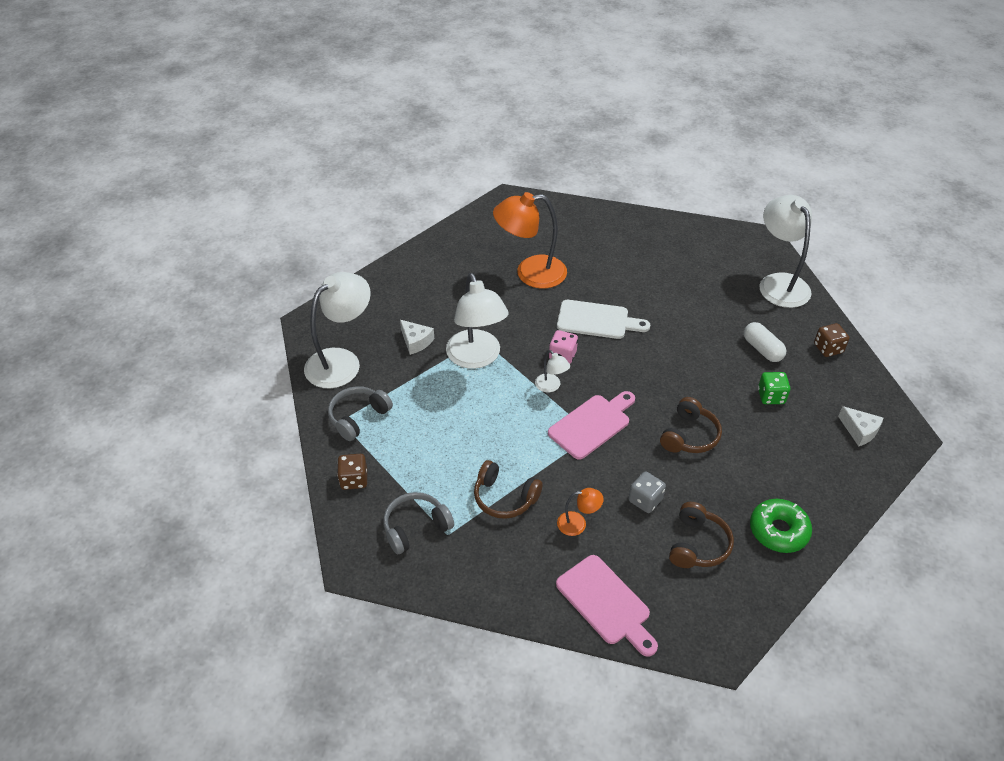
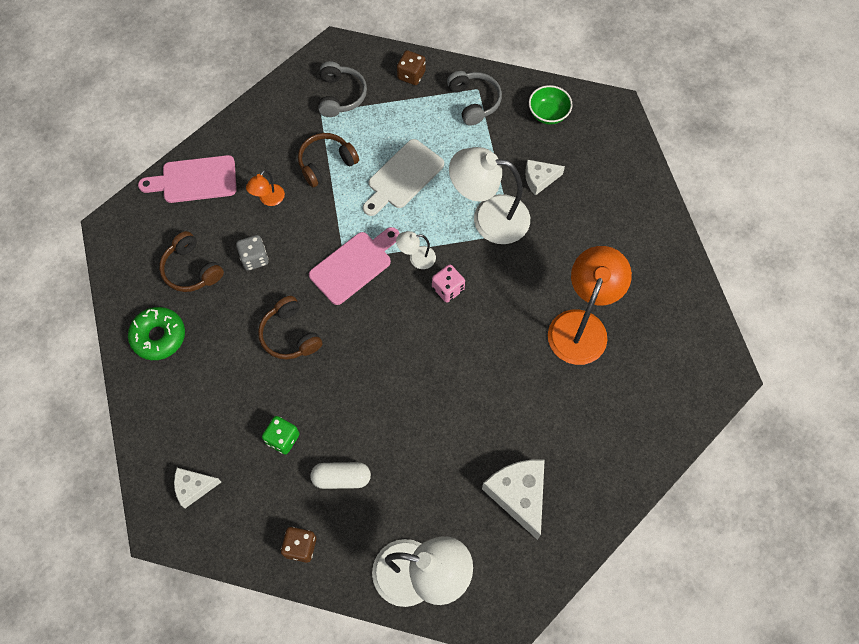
camera: 120 degrees right, 20 degrees up
(341, 361) = (548, 114): white lamp -> green bowl
(592, 424) = (353, 265): pink cutting board -> pink cutting board turned 120 degrees counterclockwise
(597, 320) = (476, 347): white cutting board -> white cutting board (403, 177)
(681, 259) = (518, 495): none -> white cheese

